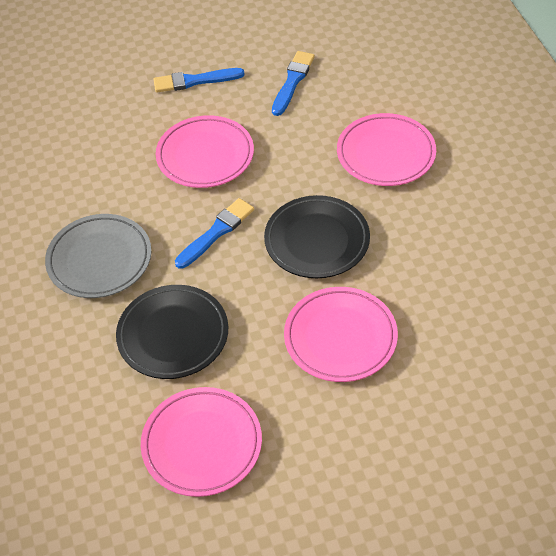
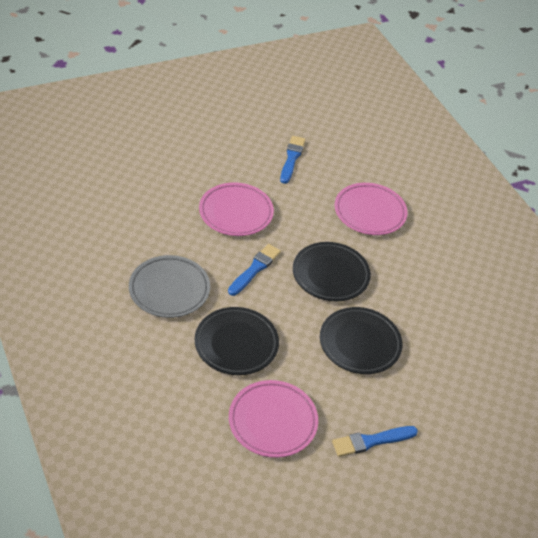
camera: 15 degrees left, 5 degrees down
(195, 81) = (217, 156): blue brush -> blue brush (371, 441)
(340, 338) = (360, 343): pink plate -> black plate

